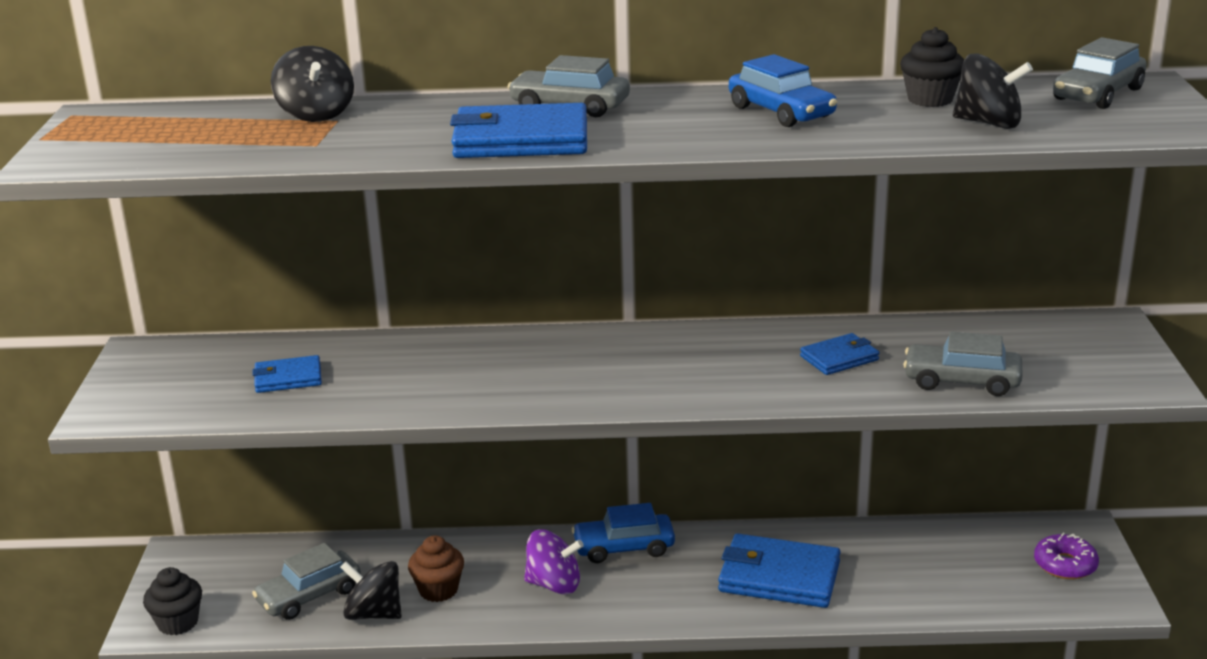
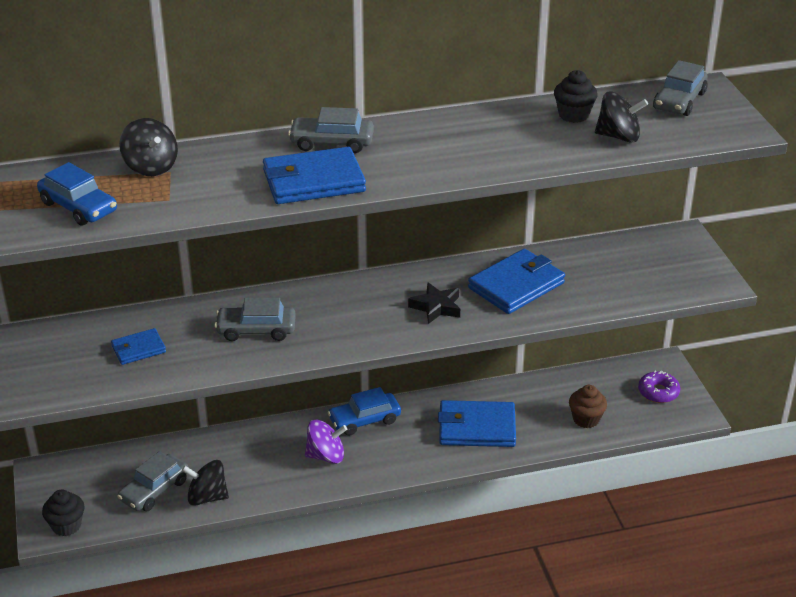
camera: 15 degrees left, 10 degrees up
(438, 590) = (246, 472): brown cupcake -> brown cupcake (586, 419)
(713, 371) = (436, 307): none -> black star
(781, 112) = (479, 136): blue car -> blue car (78, 207)
(839, 358) = (516, 285): blue wallet -> blue wallet, size x1.82
(961, 381) = (600, 295): grey car -> grey car (256, 330)

